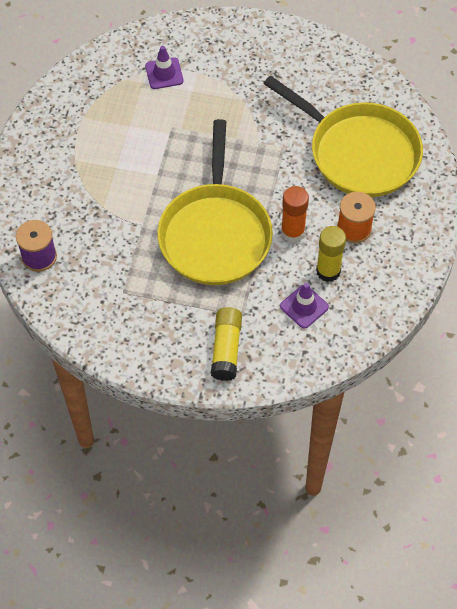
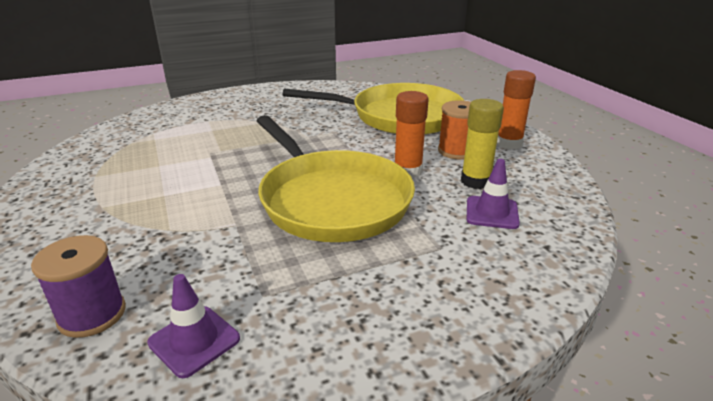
camera: 35 degrees left, 30 degrees down
(164, 73) = (174, 129): purple traffic cone -> purple traffic cone (194, 341)
(226, 349) = (463, 287): yellow glue stick -> none
(405, 243) = (509, 143): none -> orange glue stick

